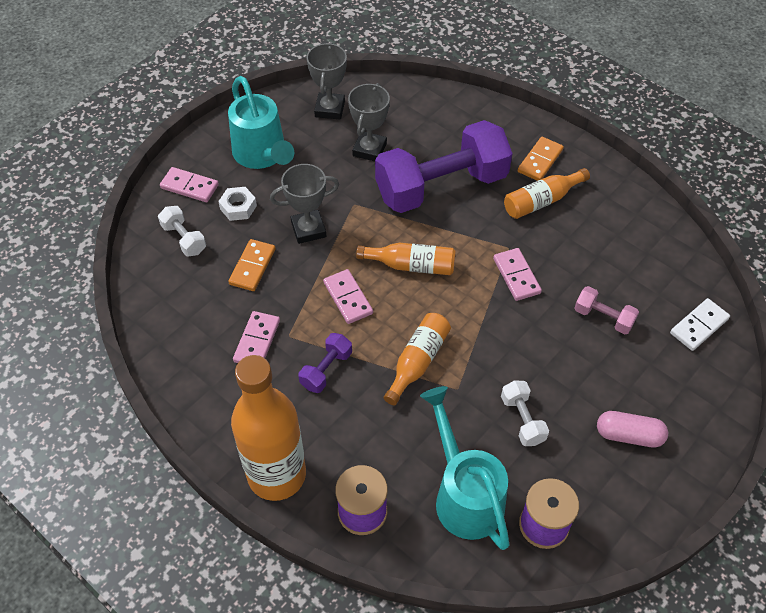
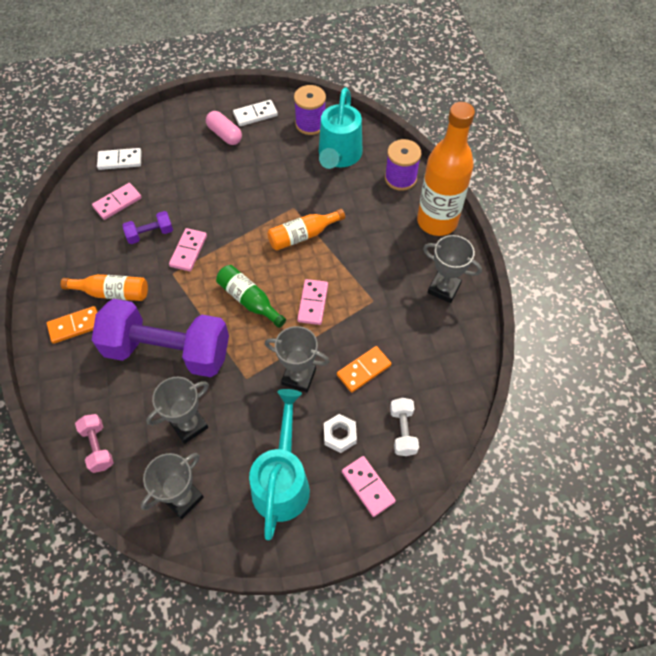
camera: 145 degrees left, 5 degrees up
(220, 392) = (444, 288): none -> grey trophy
(257, 341) = (397, 309): pink domino -> pink domino (117, 202)
(326, 370) = (364, 263): purple dumbbell -> purple dumbbell (150, 234)
(411, 265) = (249, 300): orange bottle -> green bottle
(522, 420) = (272, 172): white dumbbell -> none
(603, 317) = (166, 195): pink dumbbell -> pink dumbbell (98, 447)
(625, 492) = (255, 115): none -> white domino

